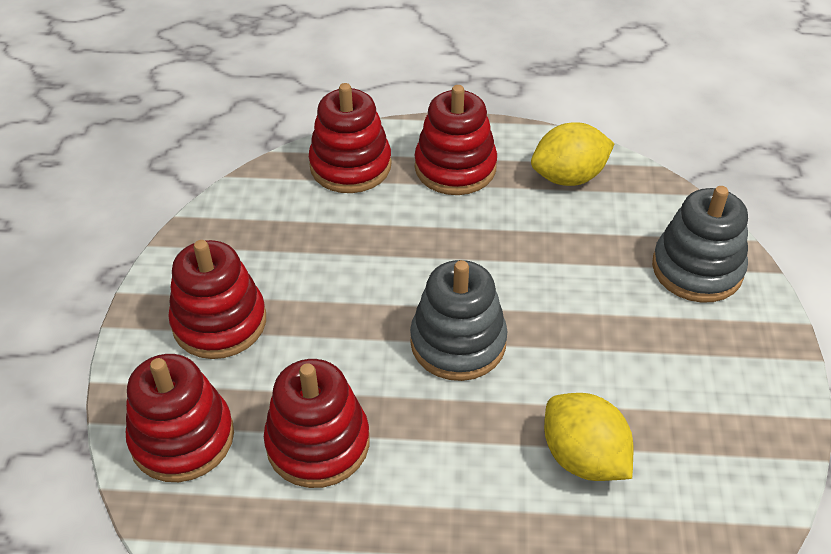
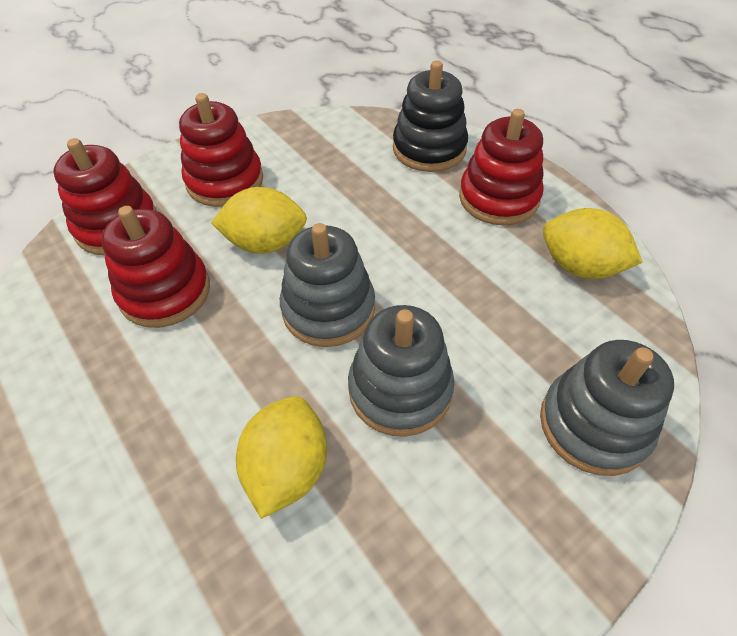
camera: 50 degrees right, 5 degrees up
(338, 339) = (265, 243): none -> yellow lemon
(350, 166) = (429, 148): red stacking toy -> black stacking toy
(576, 349) = (400, 389): none -> grey stacking toy

